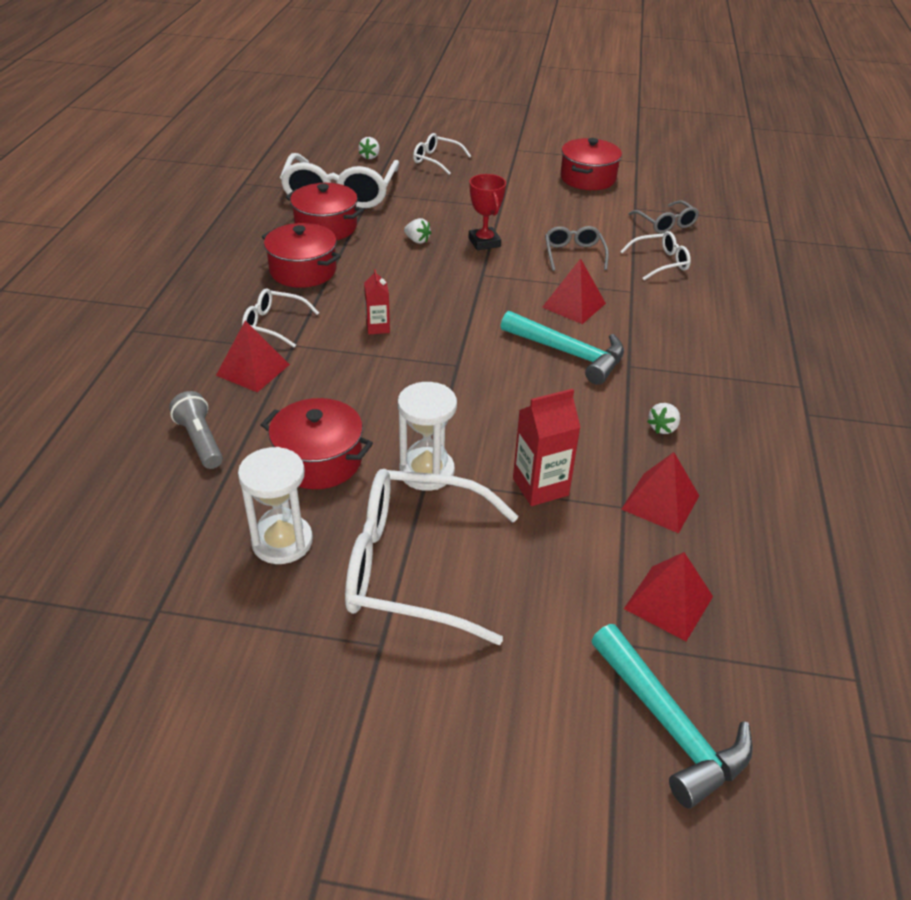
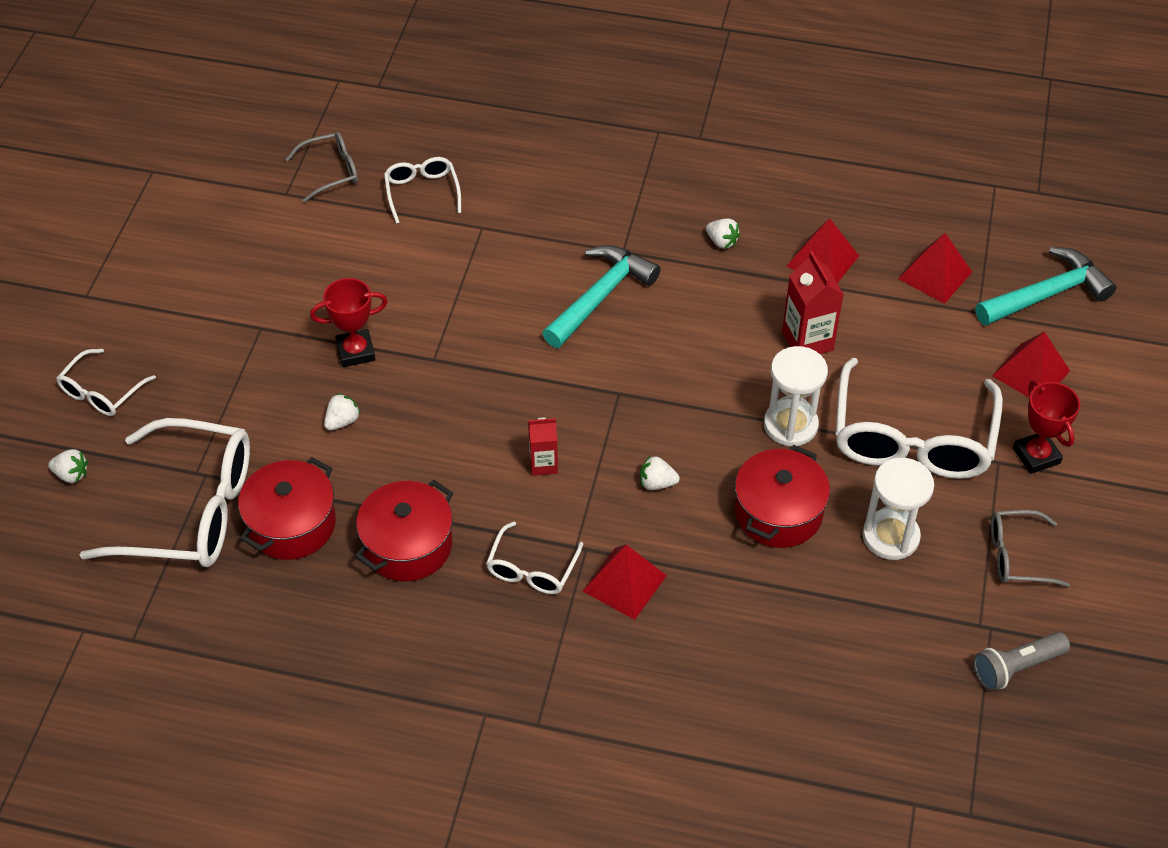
camera: 85 degrees left, 10 degrees up
(200, 441) = (751, 620): grey flashlight -> grey flashlight (1016, 667)
(356, 386) = (657, 483): none -> white strawberry
(390, 686) = (1036, 455): none -> red trophy
(573, 254) = (394, 267): grey glasses -> grey glasses (1017, 556)
(574, 305) = (507, 281): red pyramid -> red pyramid (1031, 373)
(588, 178) = (194, 228): red pot -> none

